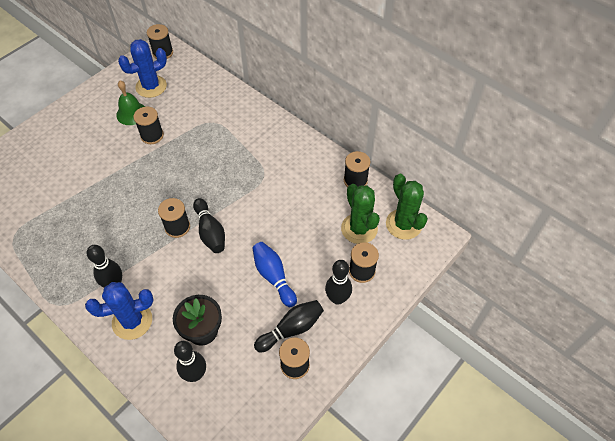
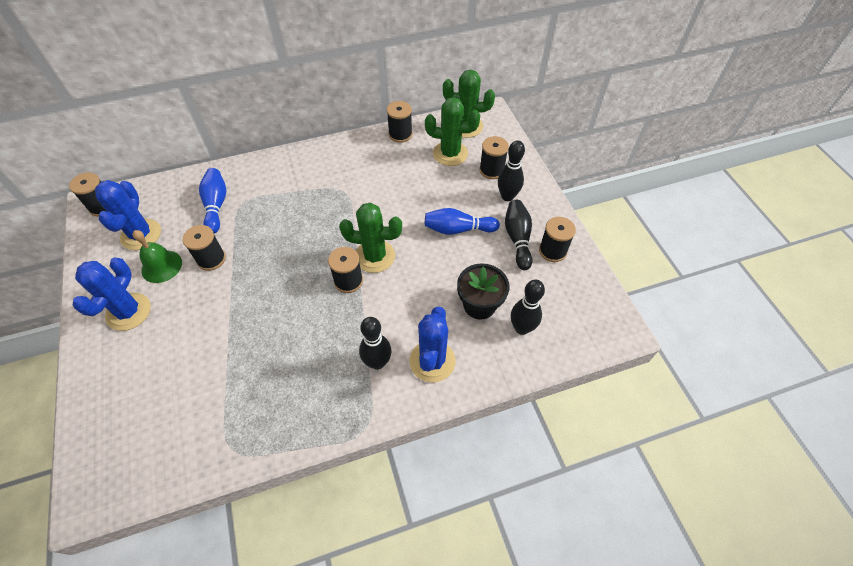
camera: 60 degrees left, 0 degrees up
(88, 120) = (128, 312): none -> blue cactus
(200, 109) = (216, 205): none -> blue bowling pin
(210, 232) = (375, 256): black bowling pin -> green cactus

